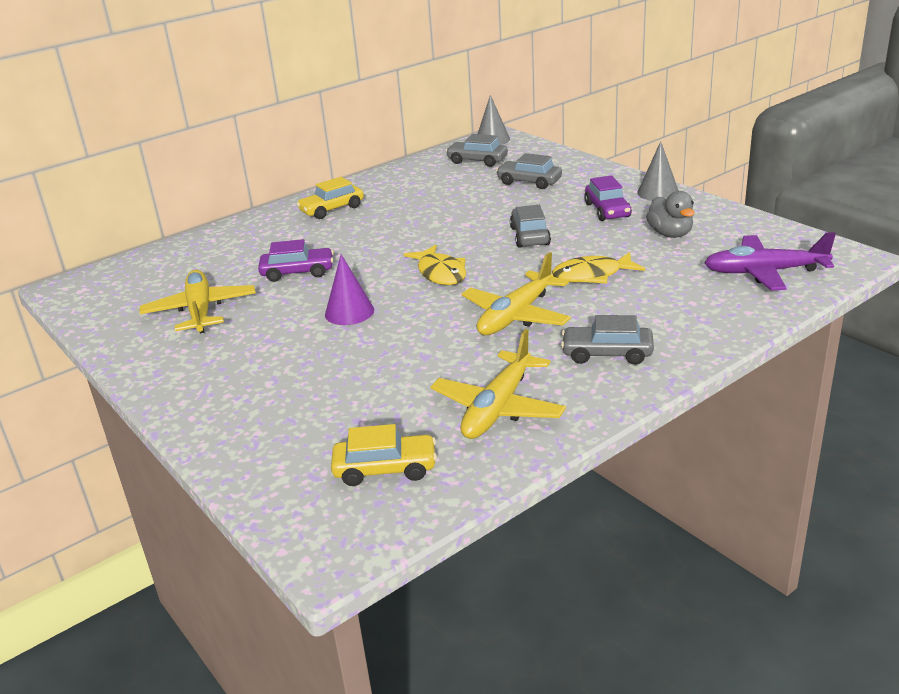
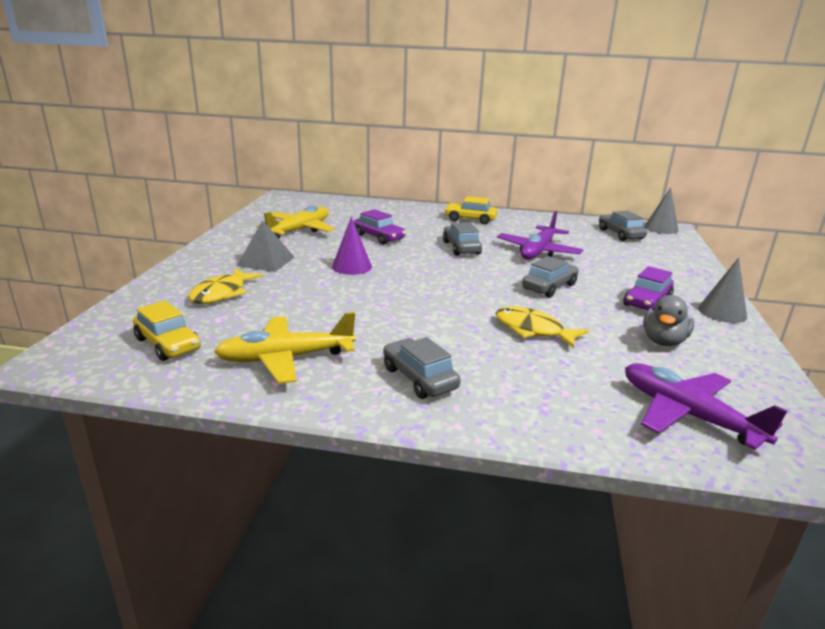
camera: 45 degrees right, 5 degrees down
(258, 357) = (266, 261): none -> grey pyramid
(440, 273) = (444, 275): yellow fish -> yellow fish (222, 293)
(456, 210) = (538, 251): none -> purple plane
(516, 316) = (425, 321): yellow plane -> none
(529, 182) = (628, 260): grey car -> grey car (461, 248)

